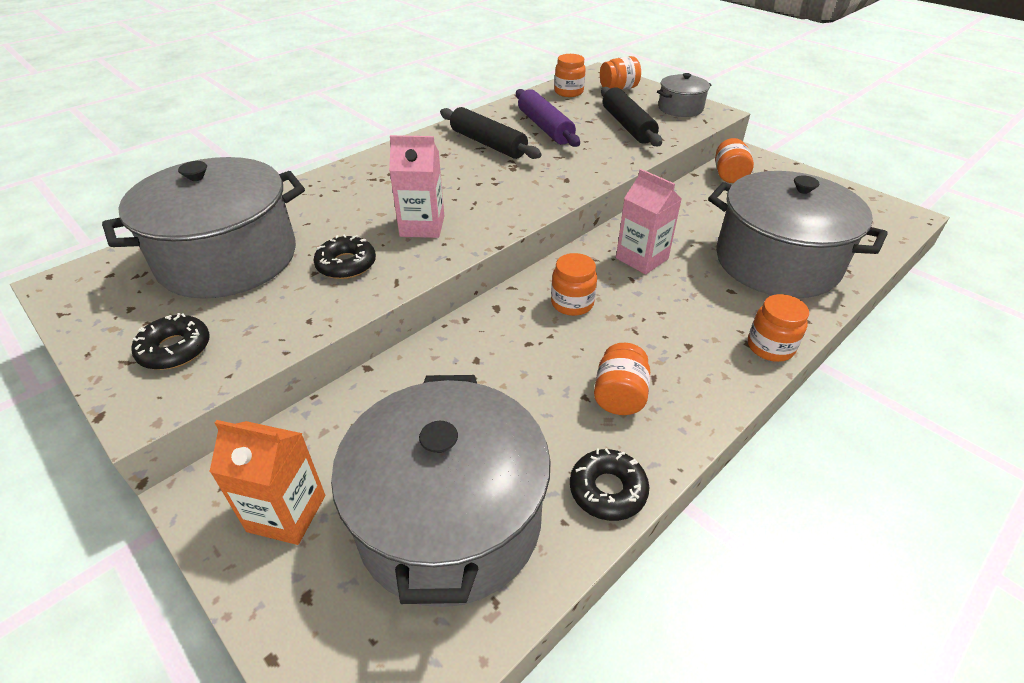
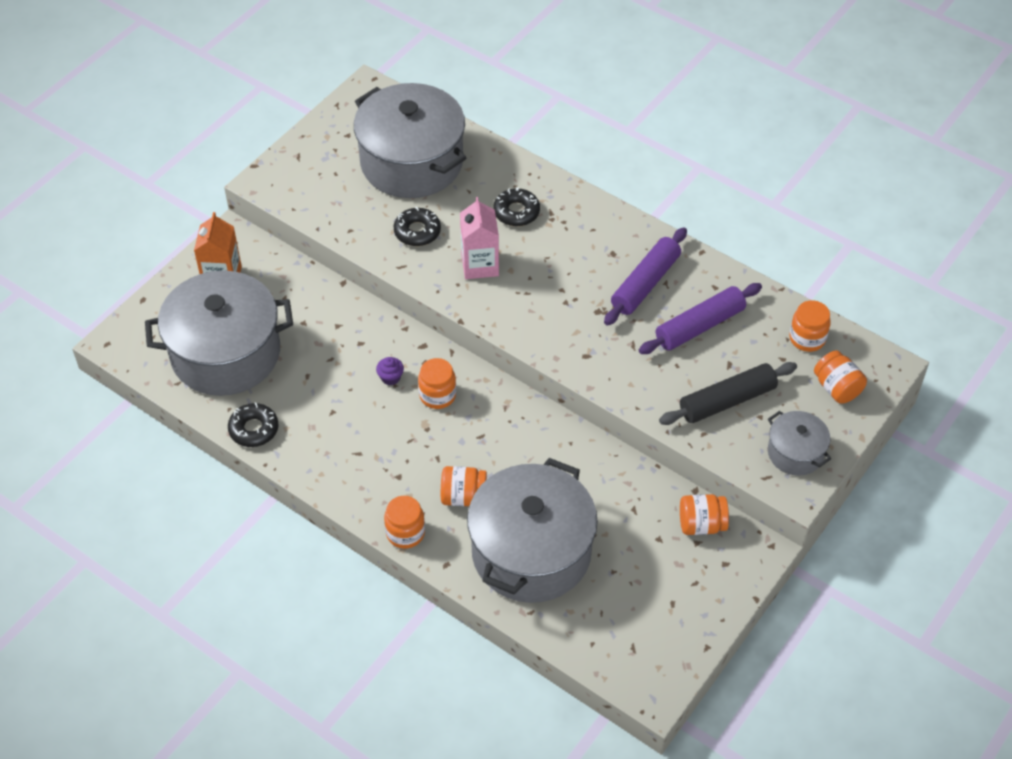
camera: 80 degrees right, 10 degrees up
(175, 349) = (312, 174): black donut -> black donut (516, 212)
(488, 144) = (645, 283): black rolling pin -> purple rolling pin
(538, 338) = (390, 377): none -> purple cupcake
(619, 396) = (336, 432): orange jar -> orange jar (463, 497)
(642, 258) = (514, 443): pink carton -> none

